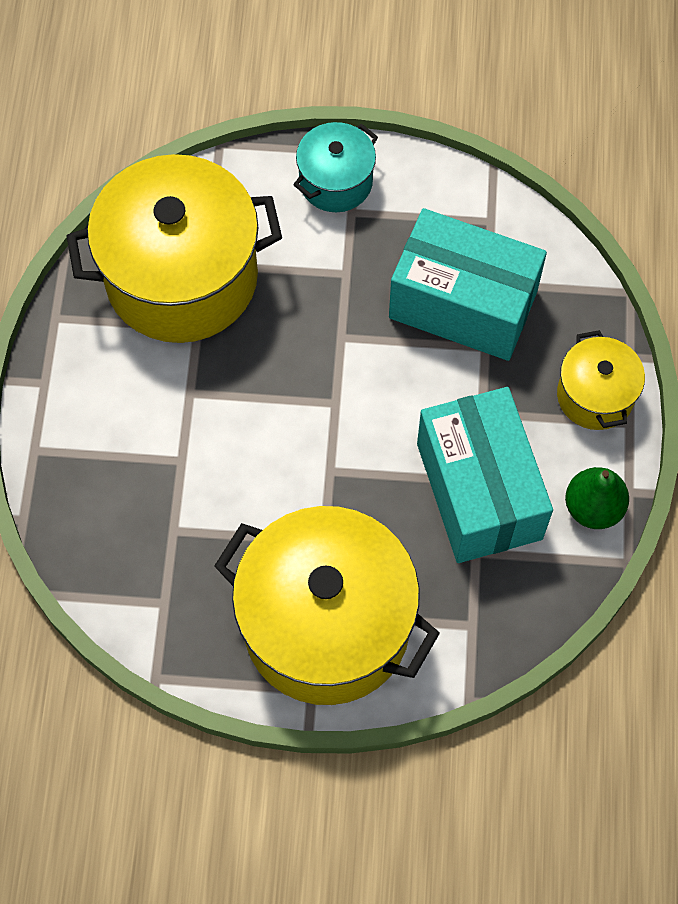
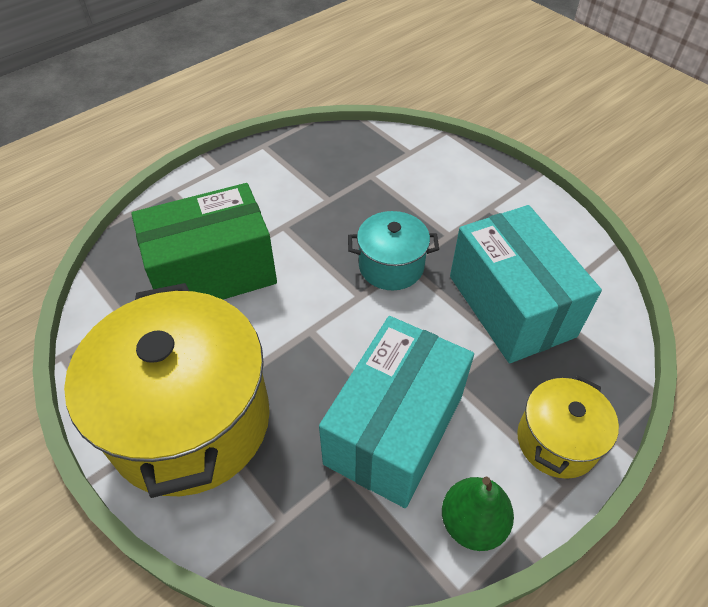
camera: 45 degrees right, 15 degrees down
(182, 277) = (350, 172): yellow pot -> none
(185, 494) = (213, 273): none -> green box
(336, 182) = (496, 188): turquoise pot -> turquoise pot (391, 266)

